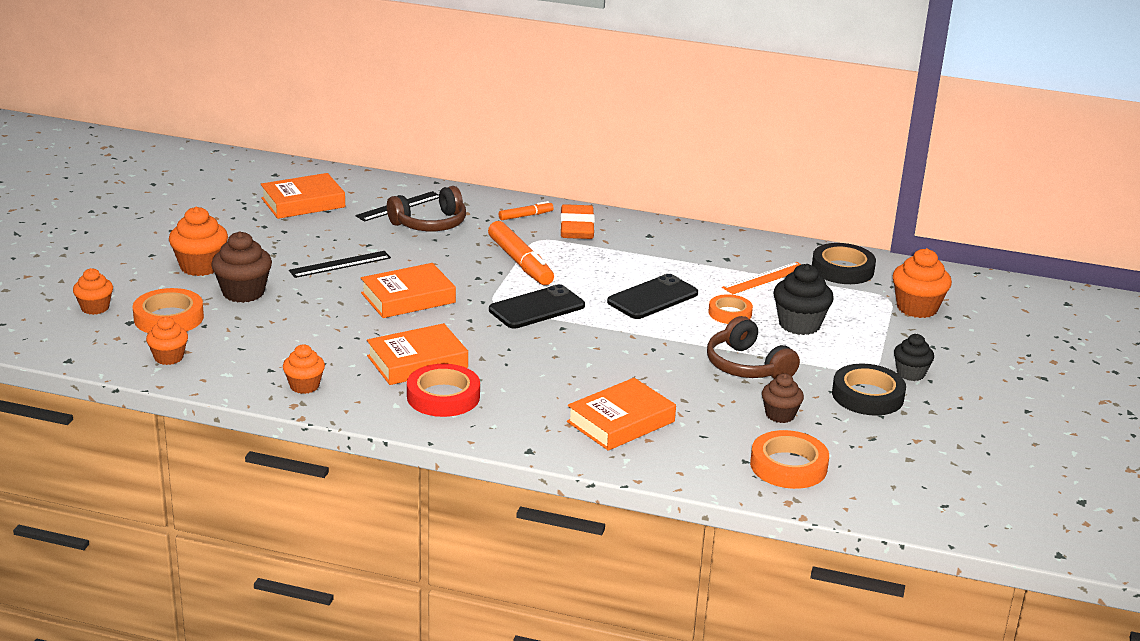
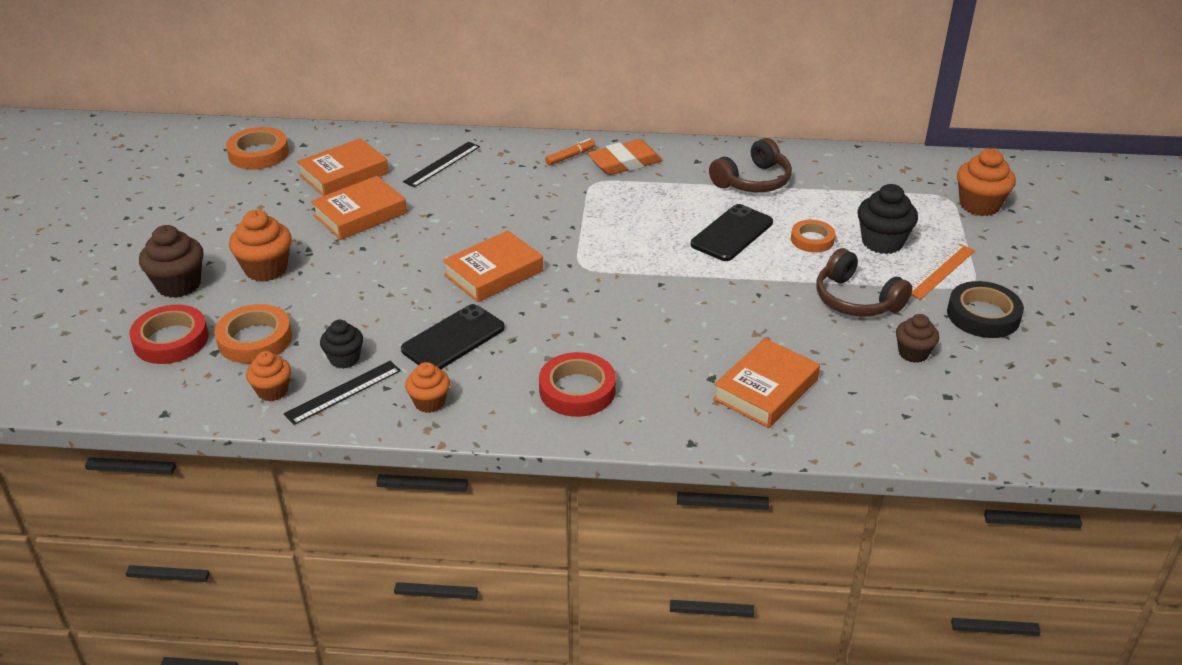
camera: 10 degrees left, 10 degrees up
(95, 308) = (171, 340): orange cupcake -> red tape
(243, 292) = (322, 294): brown cupcake -> brown cupcake (179, 285)
(340, 264) = (409, 243): black ruler -> black ruler (343, 392)
(417, 362) = (534, 351): orange book -> orange book (360, 214)
(430, 224) = (481, 180): brown headphones -> brown headphones (753, 181)
(520, 262) = (587, 212): orange marker -> none
(537, 308) = (626, 264): black phone -> black phone (453, 339)
(576, 227) = (625, 162): orange eraser -> orange eraser turned 75 degrees clockwise
(765, 278) = (826, 193): orange ruler -> orange ruler (940, 271)
(788, 466) = (949, 414): orange tape -> orange tape (258, 153)
(842, 269) = (892, 172): black tape -> none
(910, 374) = (1009, 282): black cupcake -> black cupcake (344, 359)

